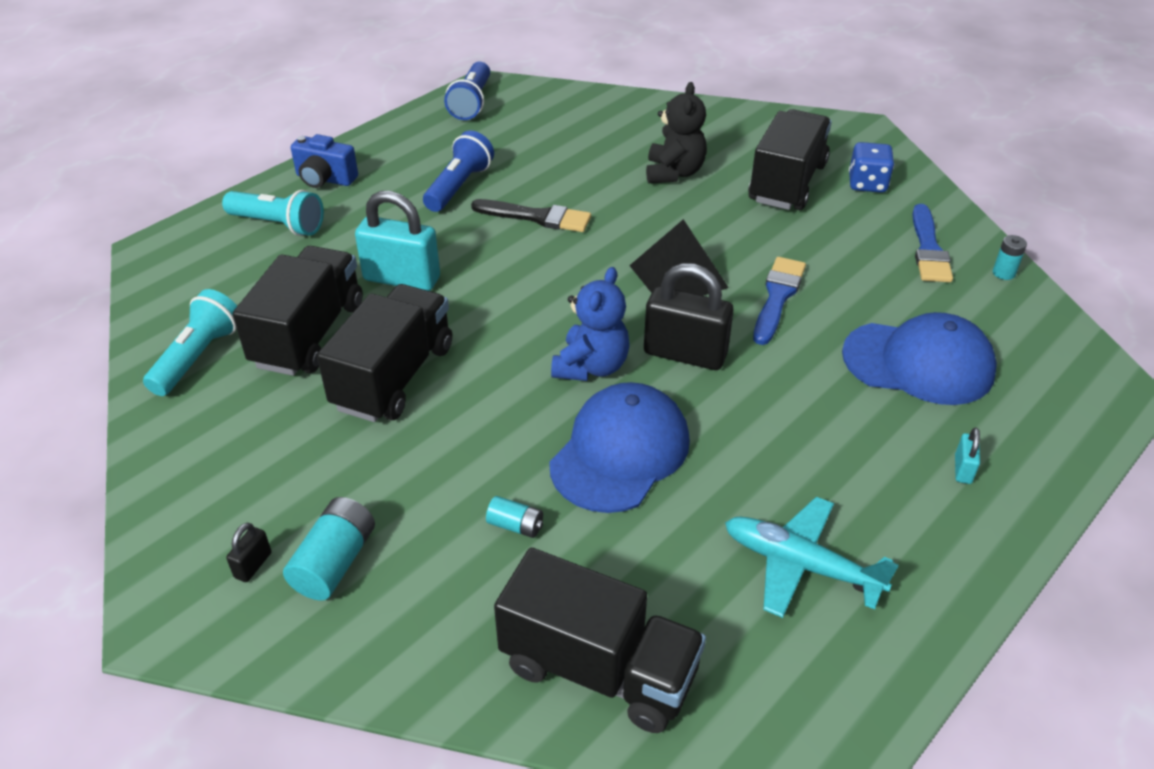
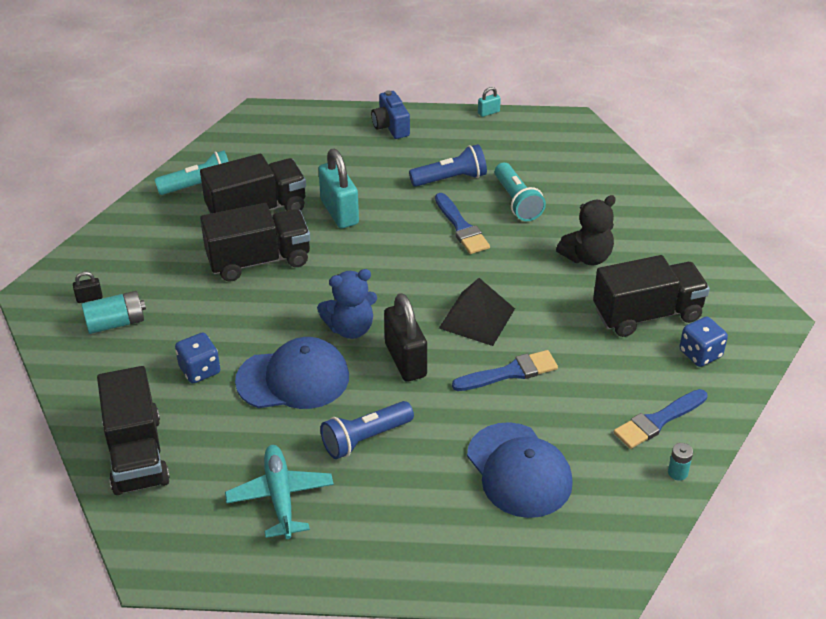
camera: 50 degrees right, 0 degrees up
(278, 225) = (330, 139): turquoise flashlight -> turquoise flashlight (517, 202)
(471, 103) = (545, 129): blue flashlight -> blue flashlight (365, 438)
(515, 525) = (200, 370): turquoise battery -> blue dice
(537, 217) = (461, 227): black brush -> blue brush
(963, 469) = (435, 535): turquoise padlock -> turquoise padlock (488, 112)

